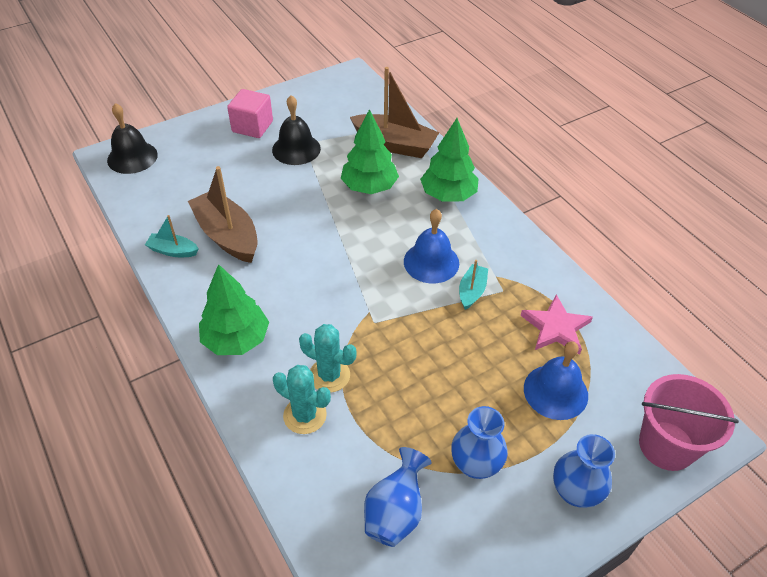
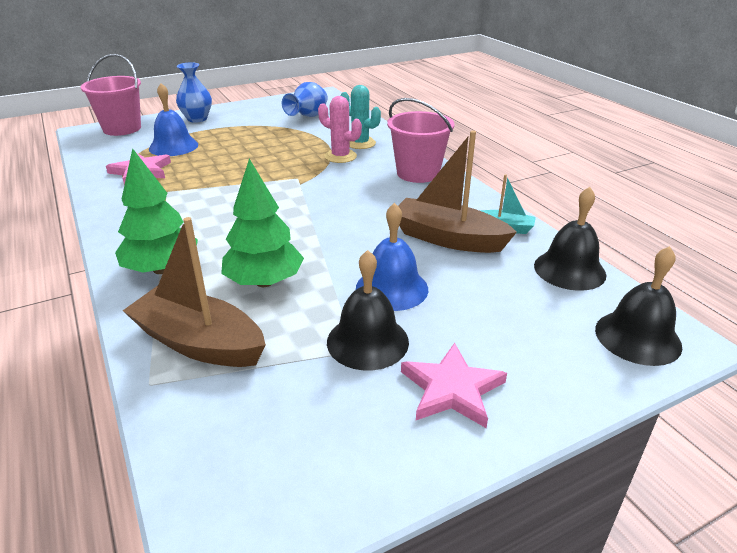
camera: 175 degrees left, 15 degrees down
(143, 206) = (569, 270): none -> black bell
(227, 235) = (448, 238): brown boat -> brown boat turned 150 degrees clockwise
(236, 339) = (418, 173): green tree -> pink bucket
(252, 126) = (451, 389): pink cube -> pink star
(329, 375) = (340, 156): turquoise cactus -> pink cactus
(431, 262) = (224, 211): blue bell -> blue bell (392, 288)
(472, 291) = (197, 192): turquoise boat -> none
(475, 464) = (251, 127): blue vase -> none

